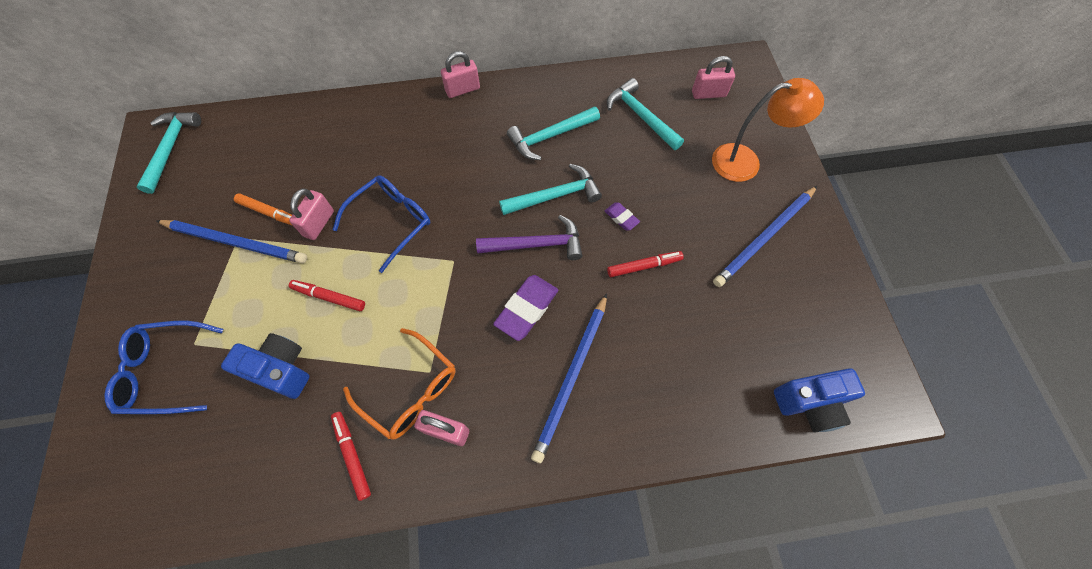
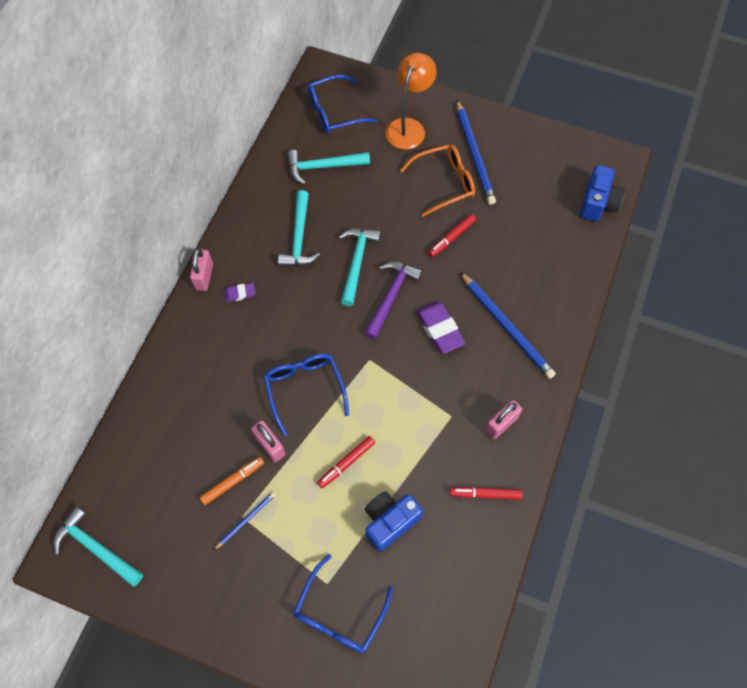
camera: 60 degrees left, 0 degrees up
(236, 242) = (246, 520): blue pencil -> blue pencil, size x0.51
(410, 390) = (458, 435): orange glasses -> orange glasses (444, 183)
(621, 218) = (404, 230): purple eraser -> purple eraser (240, 293)
(644, 266) = (451, 238): red marker -> red marker turned 150 degrees counterclockwise
(708, 94) = (334, 112): pink padlock -> blue glasses

